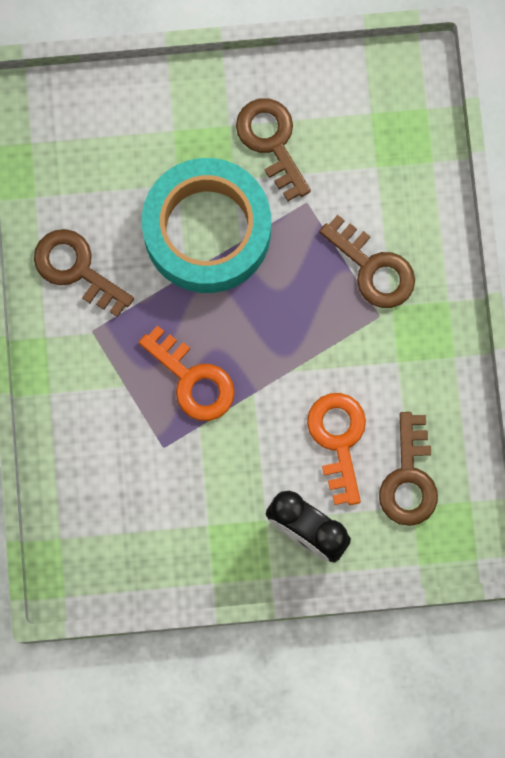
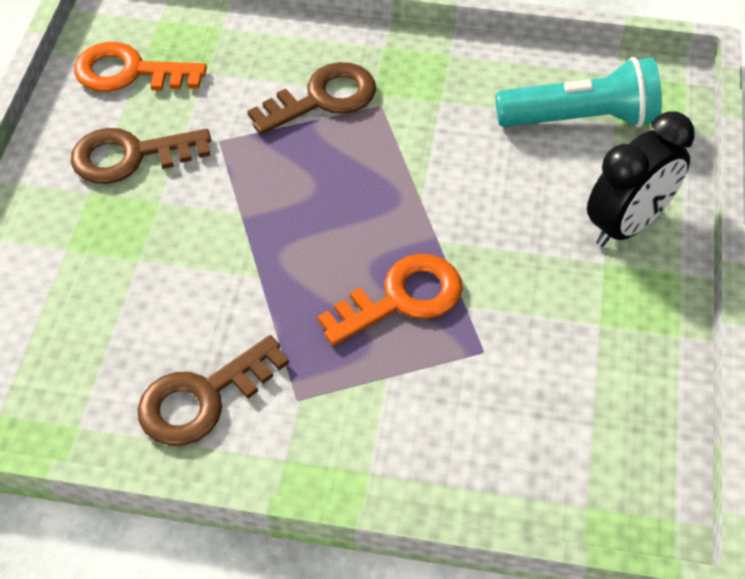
camera: 75 degrees left, 25 degrees down
(207, 231) = (212, 242): turquoise tape -> none
(338, 440) = (519, 171): orange key -> orange key (129, 72)
(409, 478) = (581, 118): brown key -> turquoise flashlight

